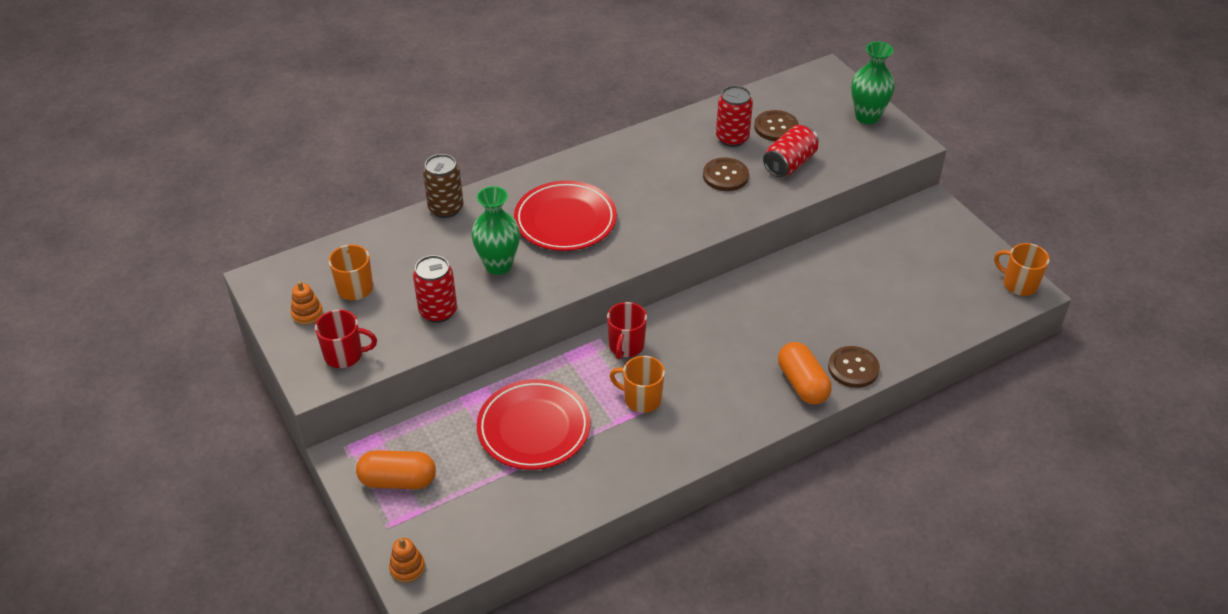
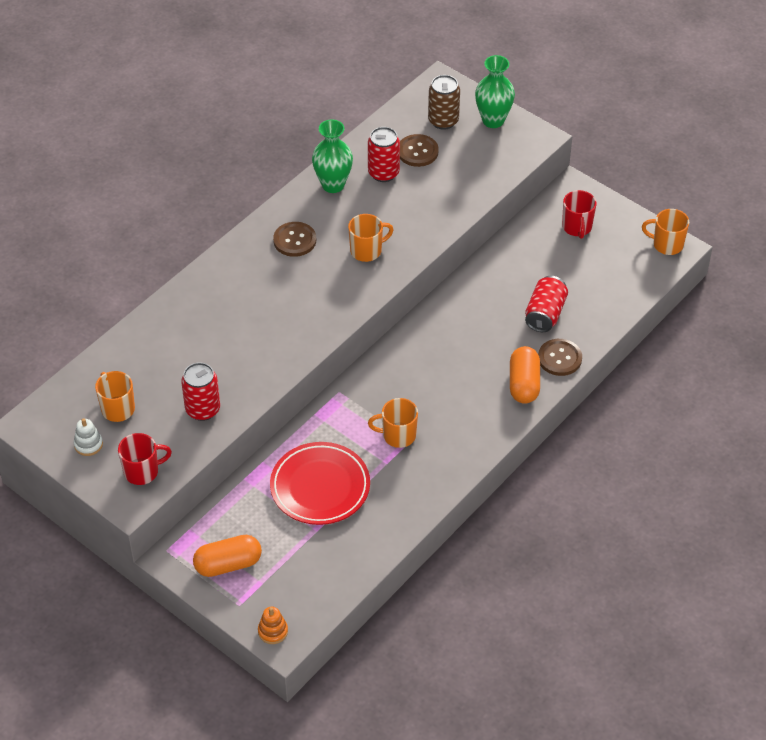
camera: 20 degrees left, 5 degrees up
(307, 314) = (88, 444): orange stacking toy -> white stacking toy
(446, 208) = (159, 311): brown can -> brown can (443, 121)
(498, 265) = (234, 352): green vase -> green vase (333, 185)
(565, 221) = (272, 294): red plate -> none
(626, 346) = (364, 392): red mug -> red mug (577, 227)
(681, 204) = (367, 250): none -> orange mug
(725, 176) = (393, 212): brown button -> brown button (295, 240)
(789, 164) = (444, 186): red can -> red can (545, 314)
(802, 384) = (524, 384): orange capsule -> orange capsule turned 45 degrees clockwise

